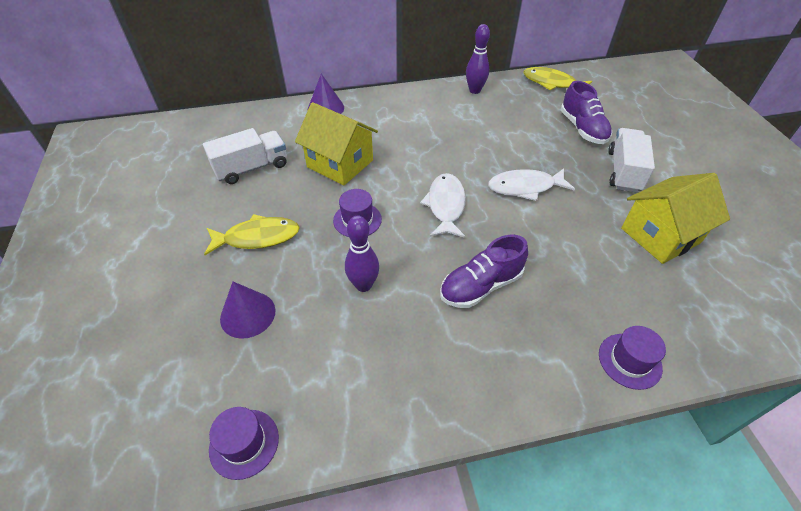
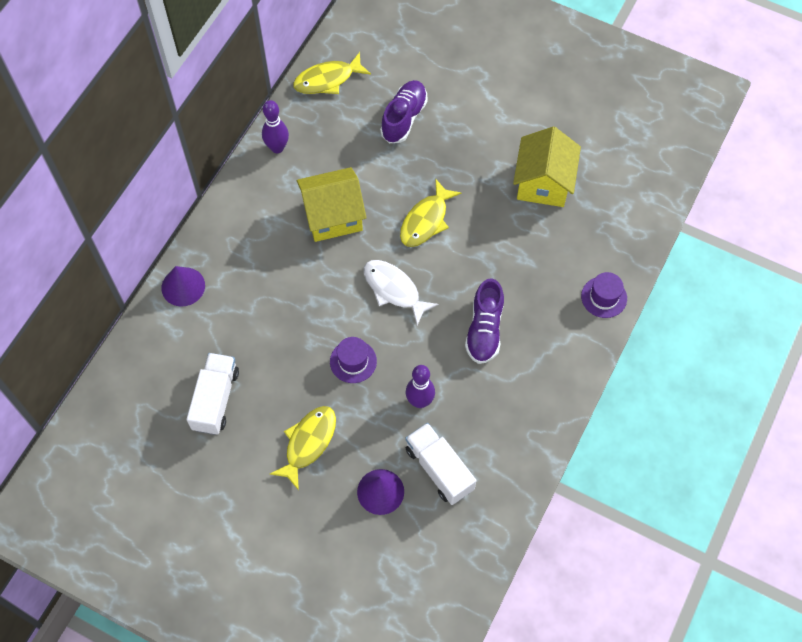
camera: 50 degrees left, 15 degrees up
(244, 443) = (478, 546): purple hat -> none
(340, 163) = (275, 328): yellow house -> yellow house (333, 216)
(525, 187) = (426, 220): white fish -> yellow fish
(582, 129) = (404, 118): purple shoe -> purple shoe turned 90 degrees counterclockwise
(623, 171) = (472, 140): white truck -> white truck (439, 469)

